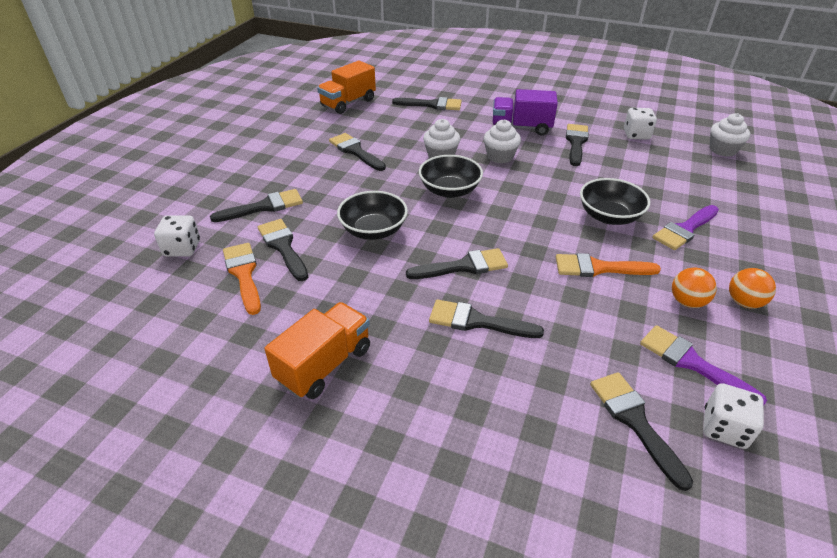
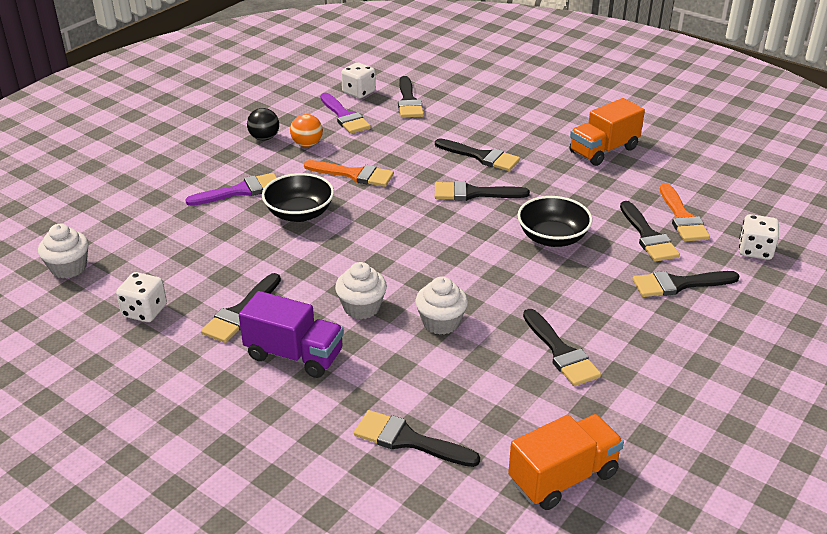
camera: 165 degrees left, 5 degrees down
(449, 190) = (452, 269): black bowl -> none
(744, 302) = (264, 138): orange ball -> black ball

